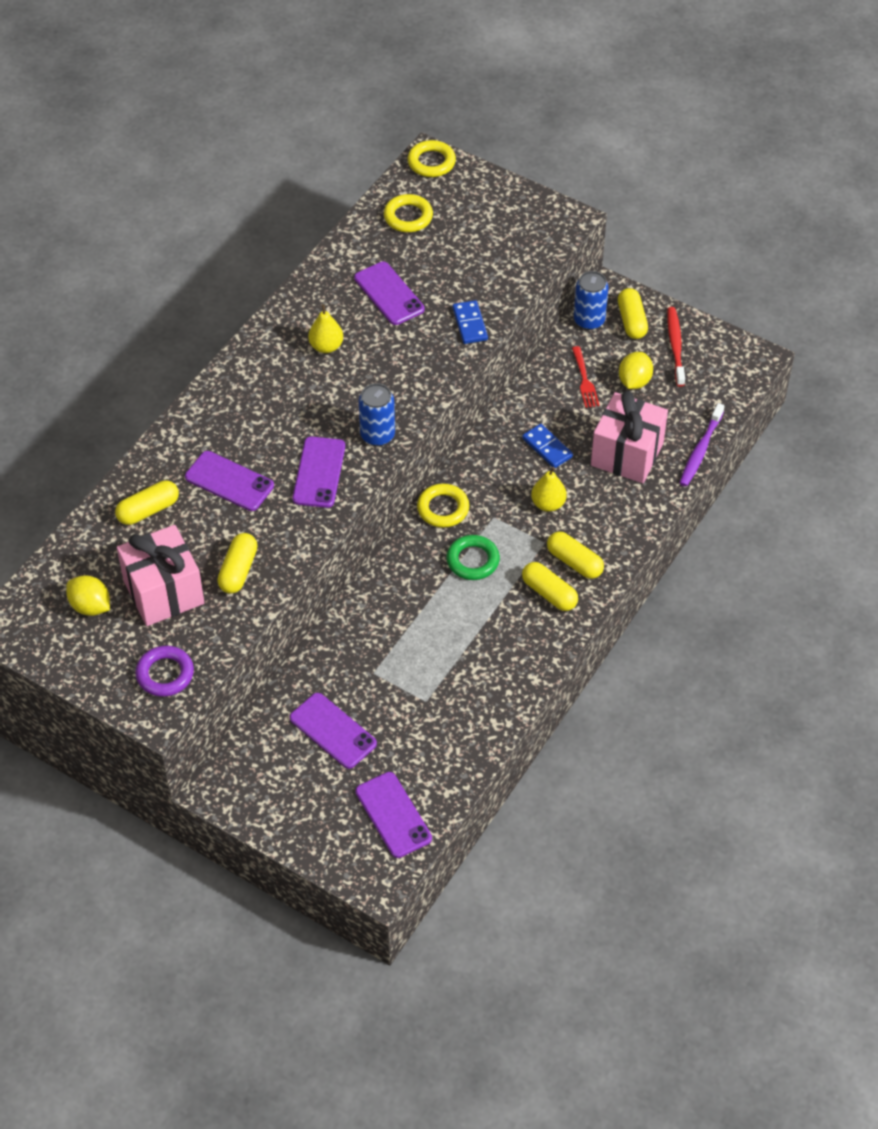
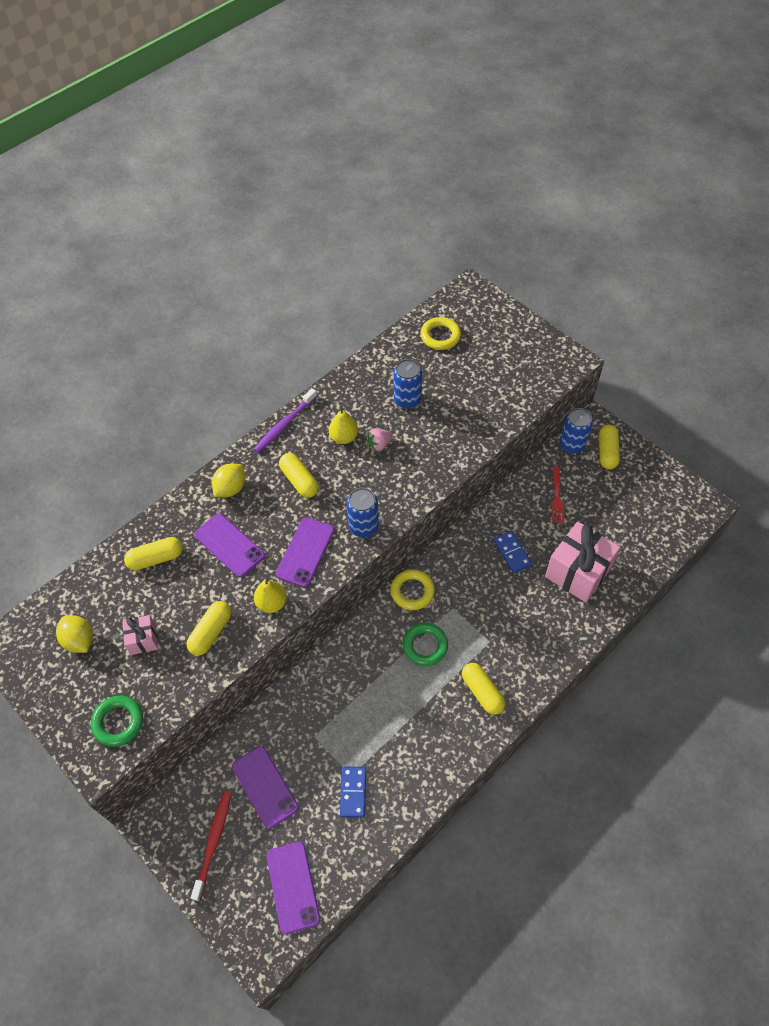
camera: 15 degrees right, 5 degrees up
(163, 592) = (143, 640): pink gift -> pink gift, size x0.50
(165, 674) = (118, 722): purple ring -> green ring
(370, 347) = (379, 445): none -> pink strawberry
(389, 294) = (407, 400): purple phone -> blue can
(431, 162) = (471, 293): yellow ring -> none
(469, 324) = (467, 439): blue domino -> blue domino (353, 792)
(548, 504) = (501, 605): yellow pear -> yellow pear (272, 603)
(574, 562) = (510, 666): yellow capsule -> yellow capsule (299, 481)
(634, 381) = (598, 506): yellow lemon -> yellow lemon (231, 488)
(675, 346) = (639, 481): red toothbrush -> red toothbrush (213, 842)
(700, 450) = (641, 581): purple toothbrush -> purple toothbrush (284, 425)

